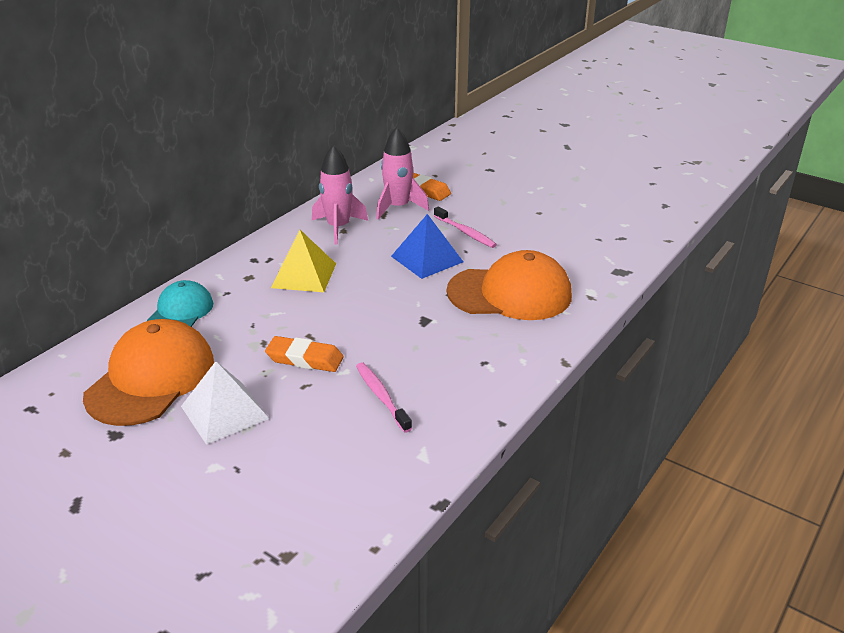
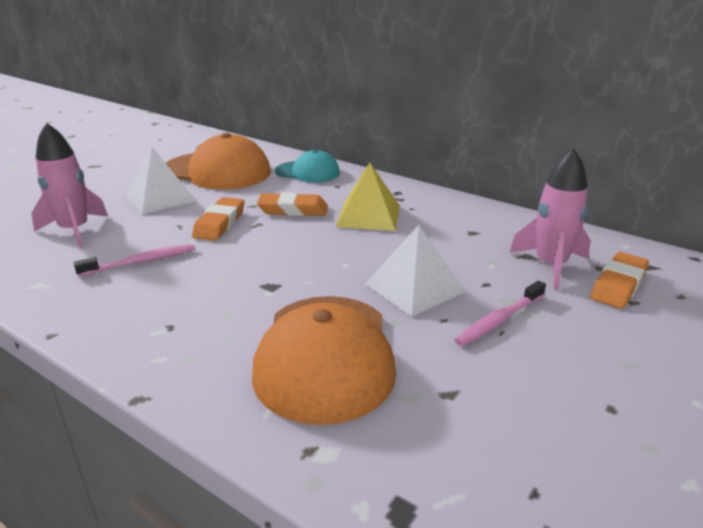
camera: 90 degrees right, 5 degrees down
(281, 316) = (293, 210): none -> orange eraser
(338, 227) = (477, 229): pink rocket -> pink rocket (74, 231)
(427, 259) = (414, 287): blue pyramid -> white pyramid

